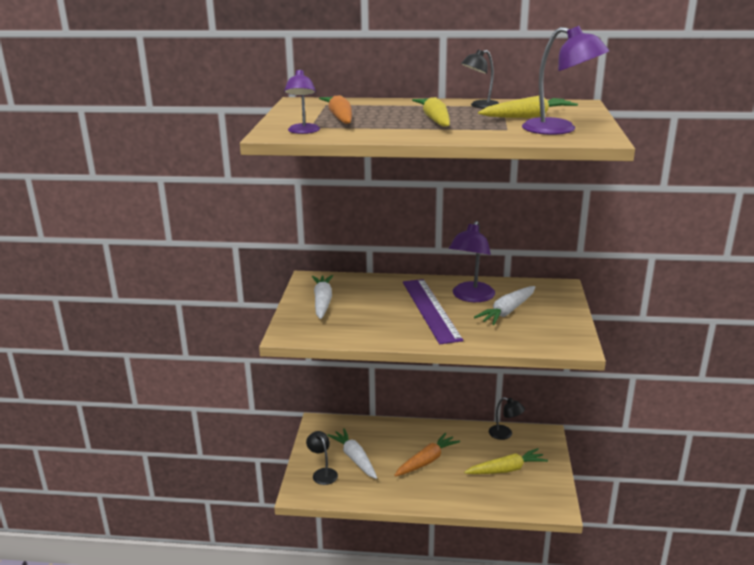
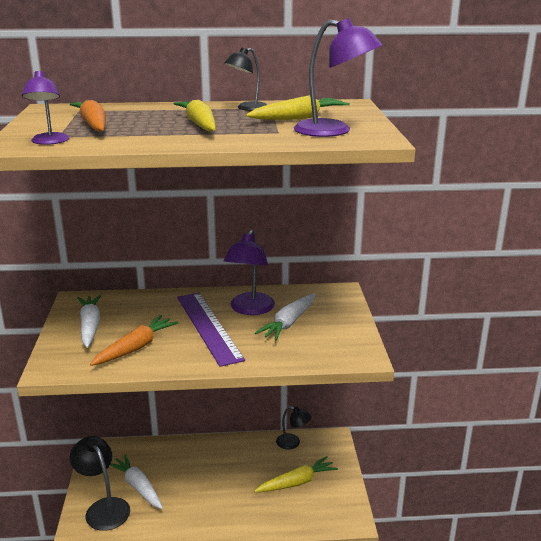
camera: 10 degrees left, 0 degrees up
(322, 473) = (103, 508): black lamp -> black lamp, size x1.61
(426, 461) = (214, 481): orange carrot -> orange carrot (135, 348)

